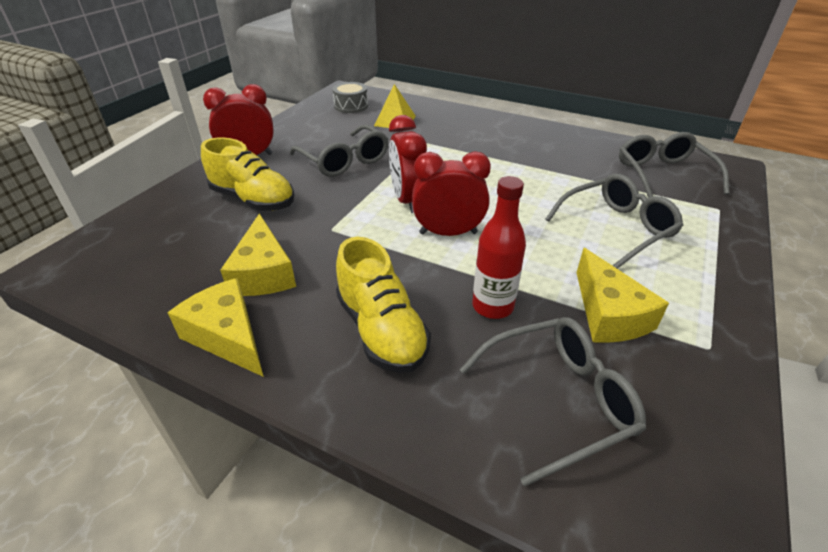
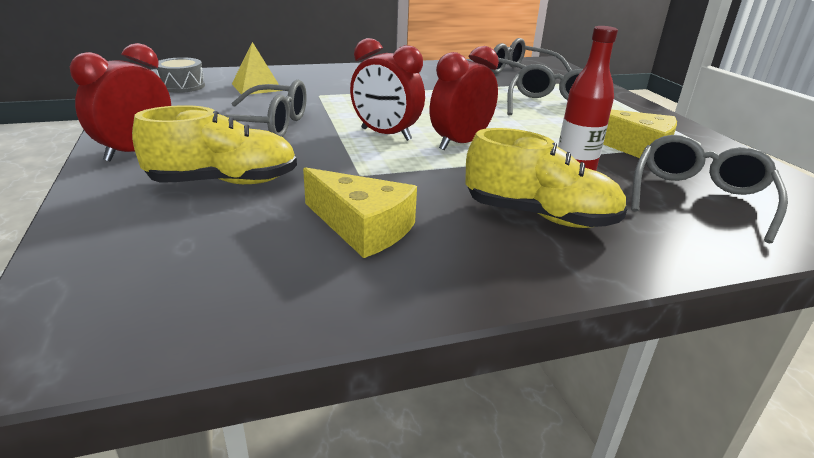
camera: 45 degrees left, 10 degrees down
(227, 336) = (431, 285): yellow cheese -> none

